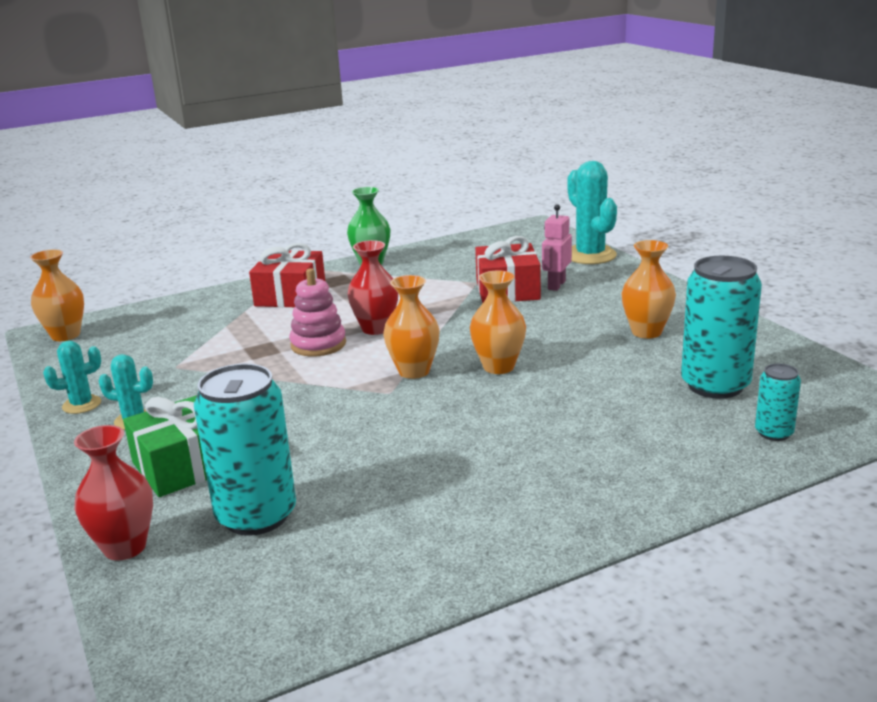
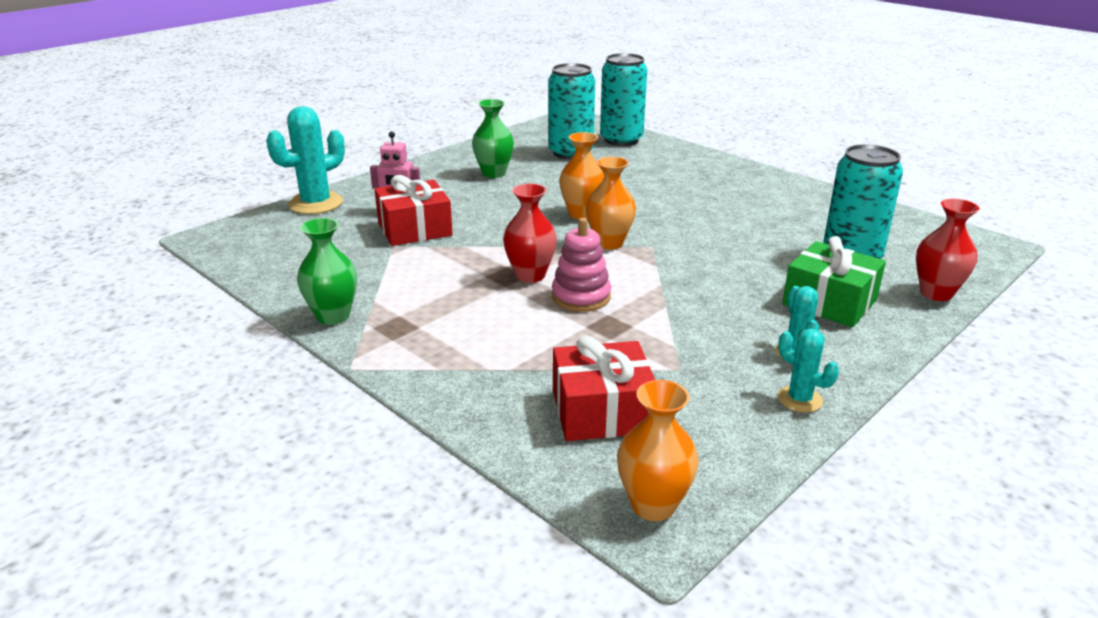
camera: 110 degrees left, 5 degrees up
(290, 295) = (453, 348): red gift -> red gift (602, 411)
(646, 332) = (494, 173): orange vase -> green vase
(774, 433) = (621, 140): turquoise can -> turquoise can, size x1.99

